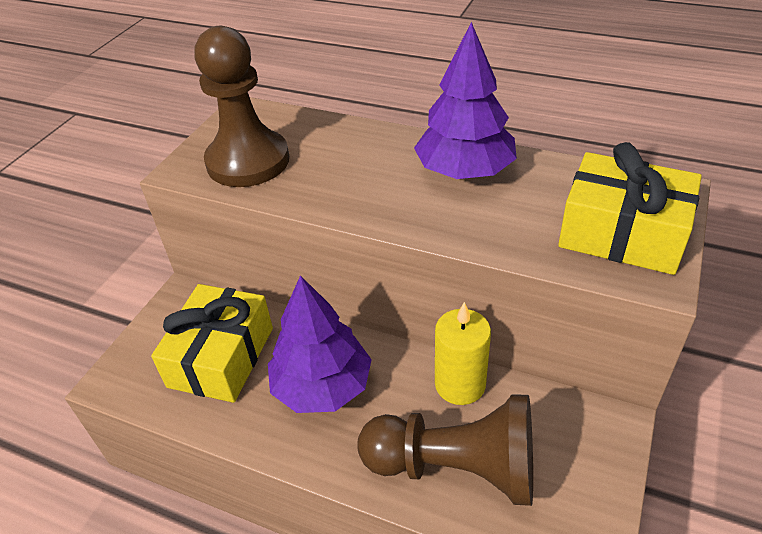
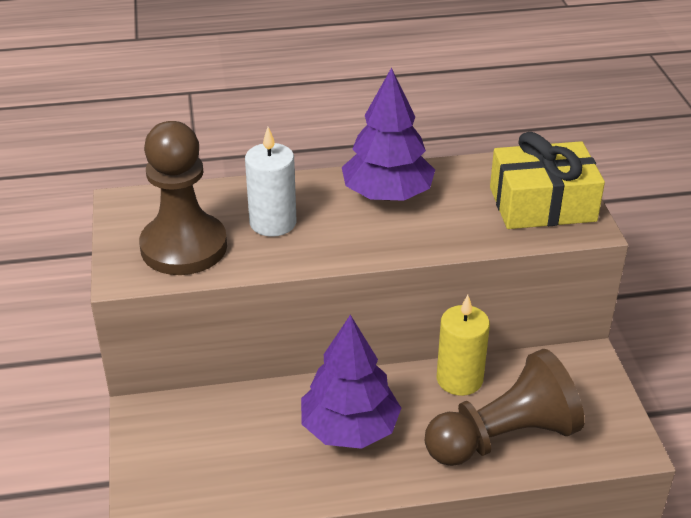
camera: 35 degrees left, 5 degrees down
(221, 357) = (236, 446): yellow gift -> none
(338, 164) = (273, 223): none -> white candle

